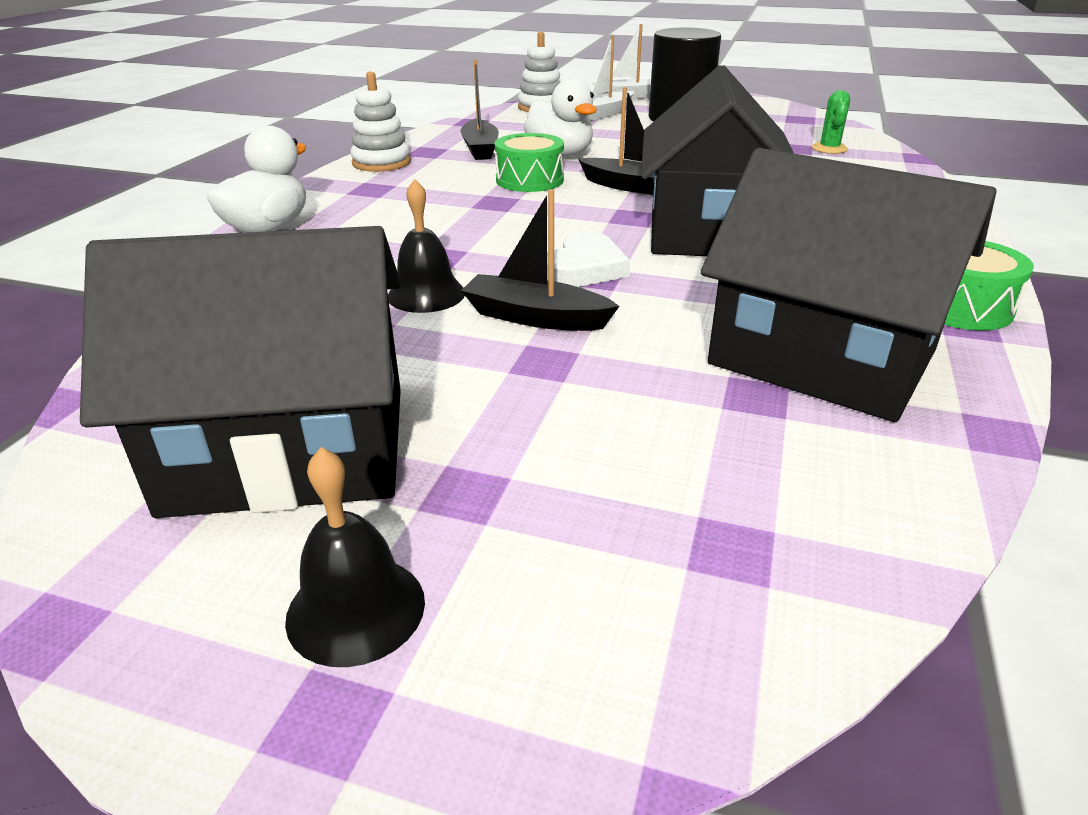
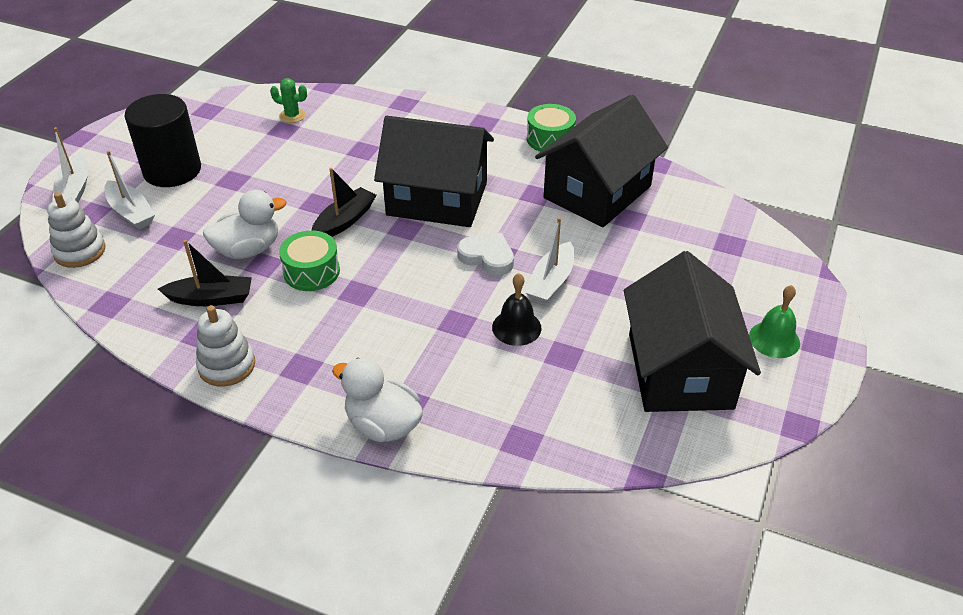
camera: 85 degrees left, 10 degrees up
(356, 609) = (774, 339): black bell -> green bell
(535, 317) = (551, 282): black boat -> white boat

